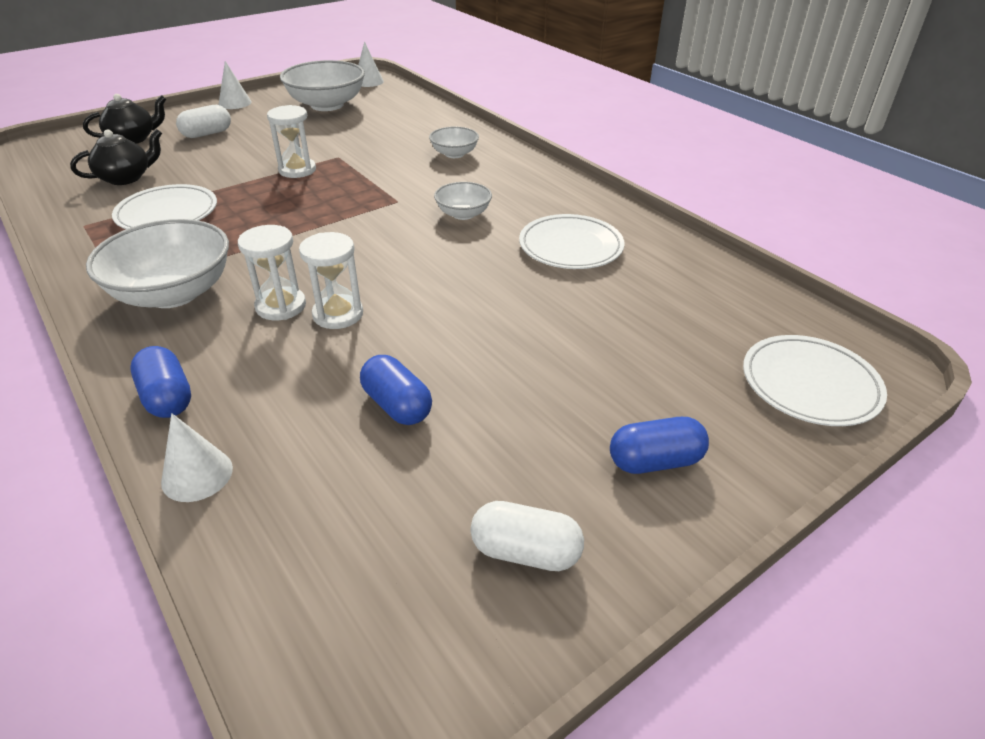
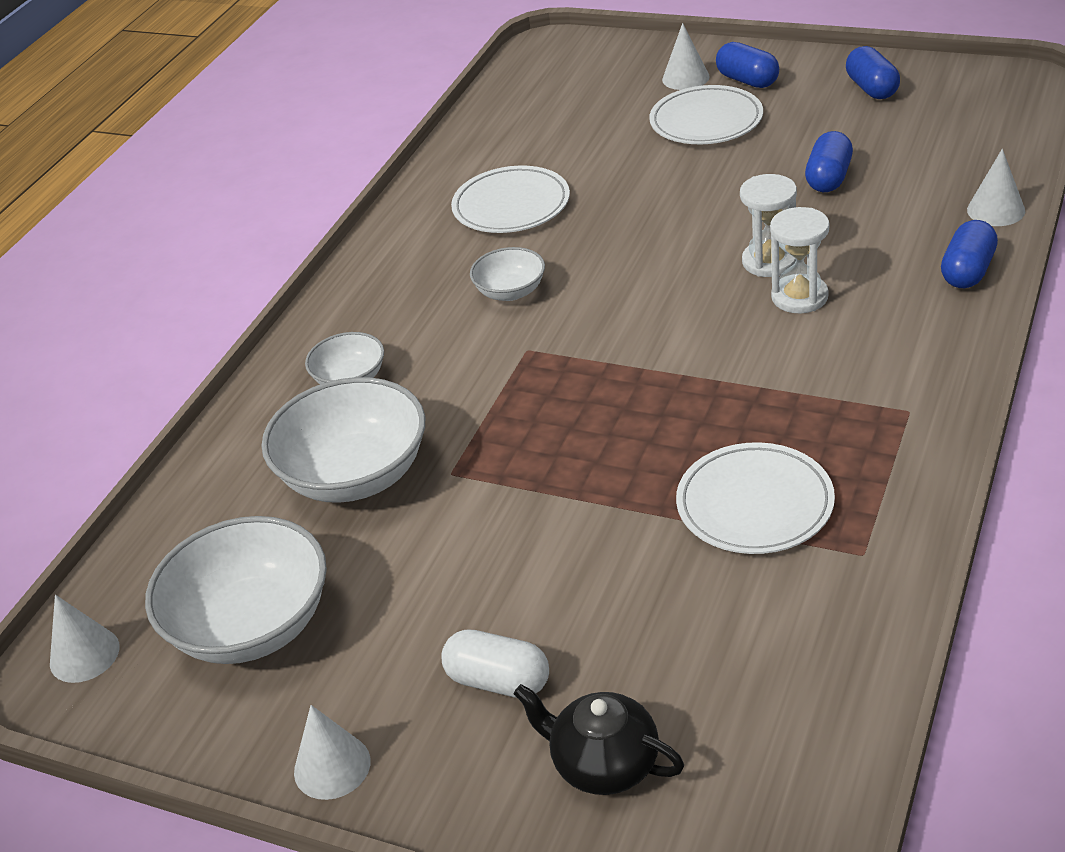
camera: 115 degrees left, 0 degrees up
(126, 178) = (723, 634): black teapot -> none
(173, 293) = (868, 371): white bowl -> white bowl (355, 475)
(297, 170) = (528, 481): white hourglass -> none
(525, 552) = (872, 88): white capsule -> blue capsule
(707, 420) = (685, 78): none -> white cone
(810, 384) = (600, 60): white plate -> white plate (706, 121)

